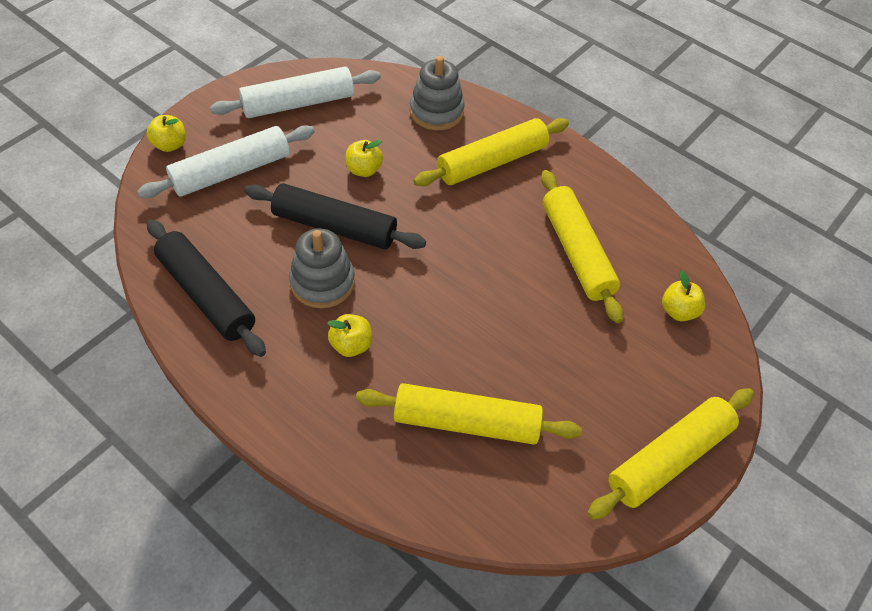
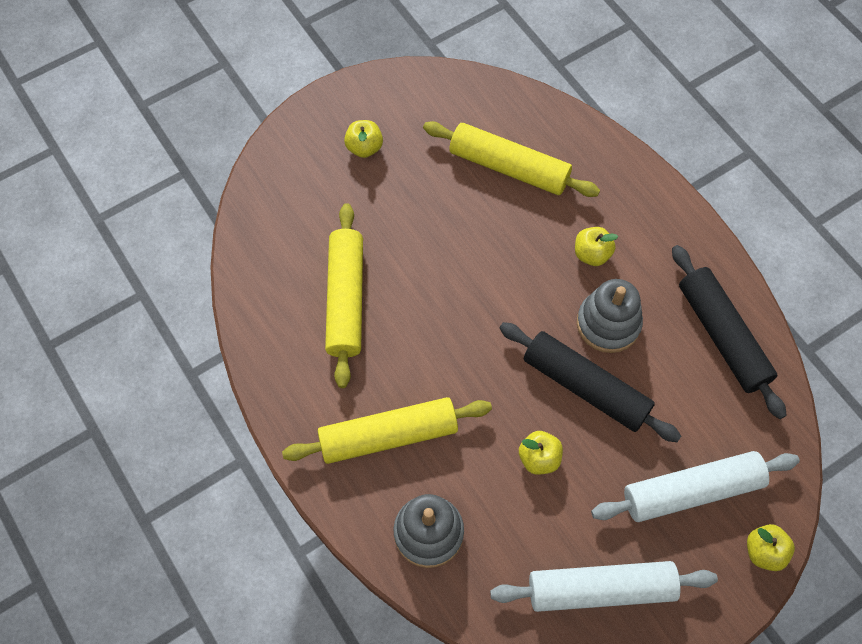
camera: 160 degrees left, 10 degrees up
(669, 458) = (358, 105): yellow rolling pin -> none
(678, 311) = (280, 218): yellow apple -> yellow apple (364, 148)

